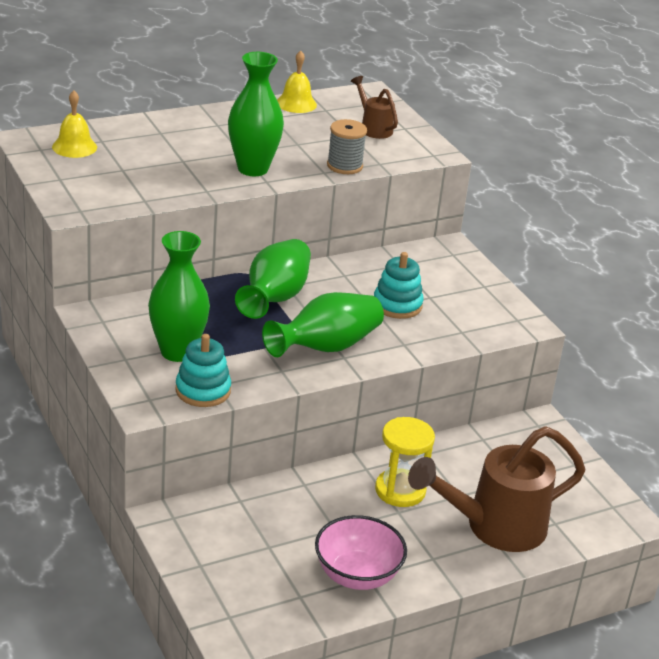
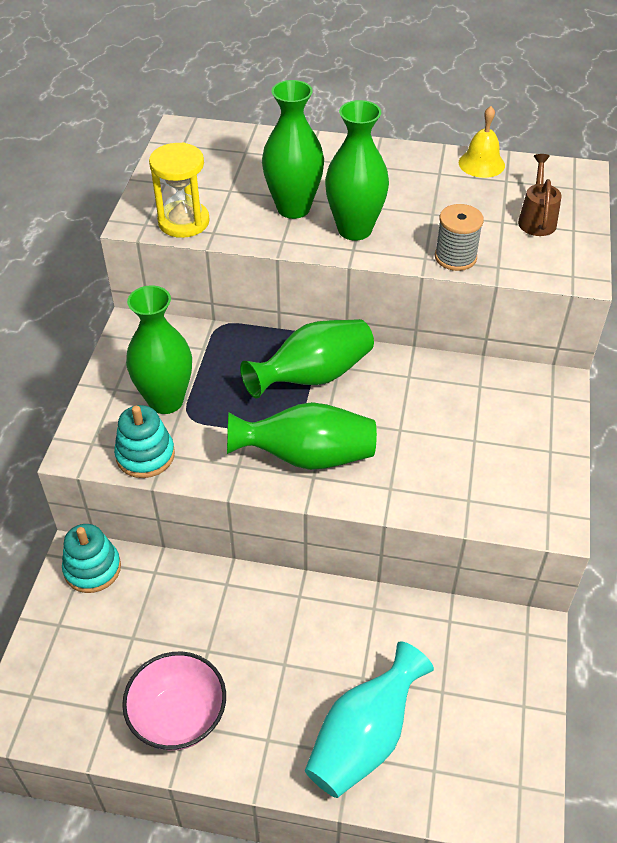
camera: 40 degrees right, 15 degrees up
(74, 147) = (214, 151): yellow bell -> none
(189, 168) = (293, 208): none -> green vase
(397, 305) = (429, 435): turquoise stacking toy -> turquoise stacking toy (92, 569)
(400, 490) = (308, 639): yellow hourglass -> yellow hourglass (183, 222)
(494, 527) = (364, 738): brown watering can -> turquoise vase

